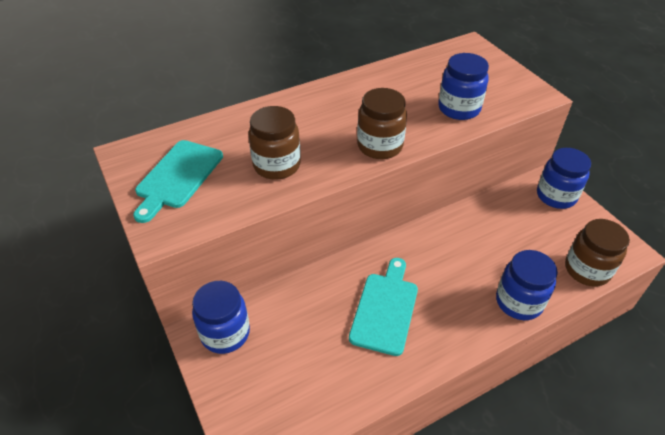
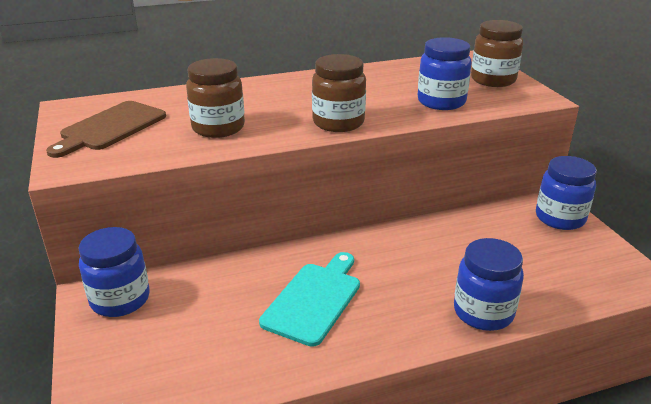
camera: 10 degrees right, 15 degrees down
(178, 177) = (110, 128): turquoise cutting board -> brown cutting board
(587, 270) = (581, 291): brown jar -> brown jar (493, 80)

